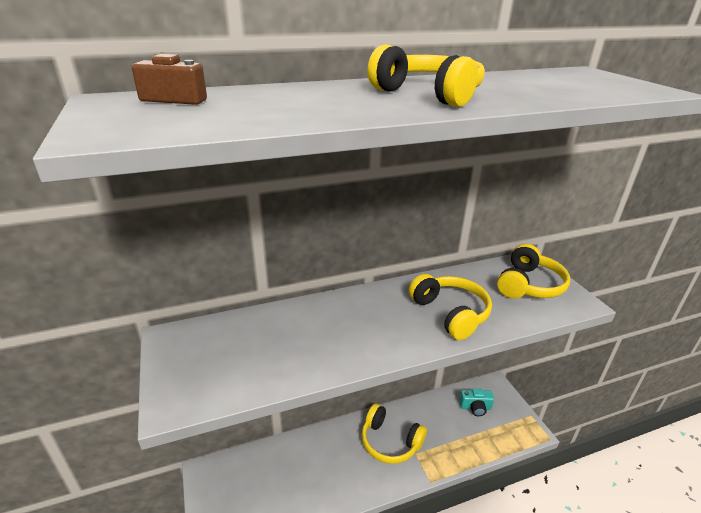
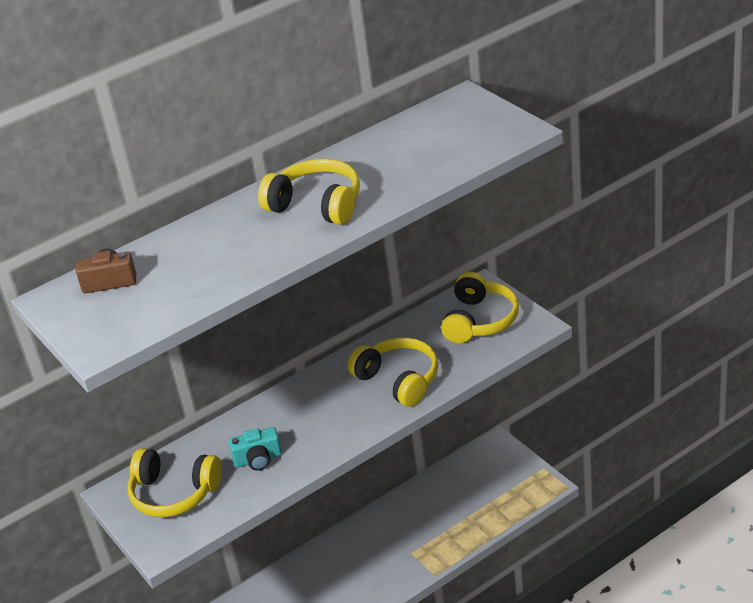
camera: 10 degrees left, 5 degrees up
(390, 442) = (377, 550): yellow headphones -> yellow headphones (174, 494)
(475, 407) = (473, 480): turquoise camera -> turquoise camera (258, 459)

